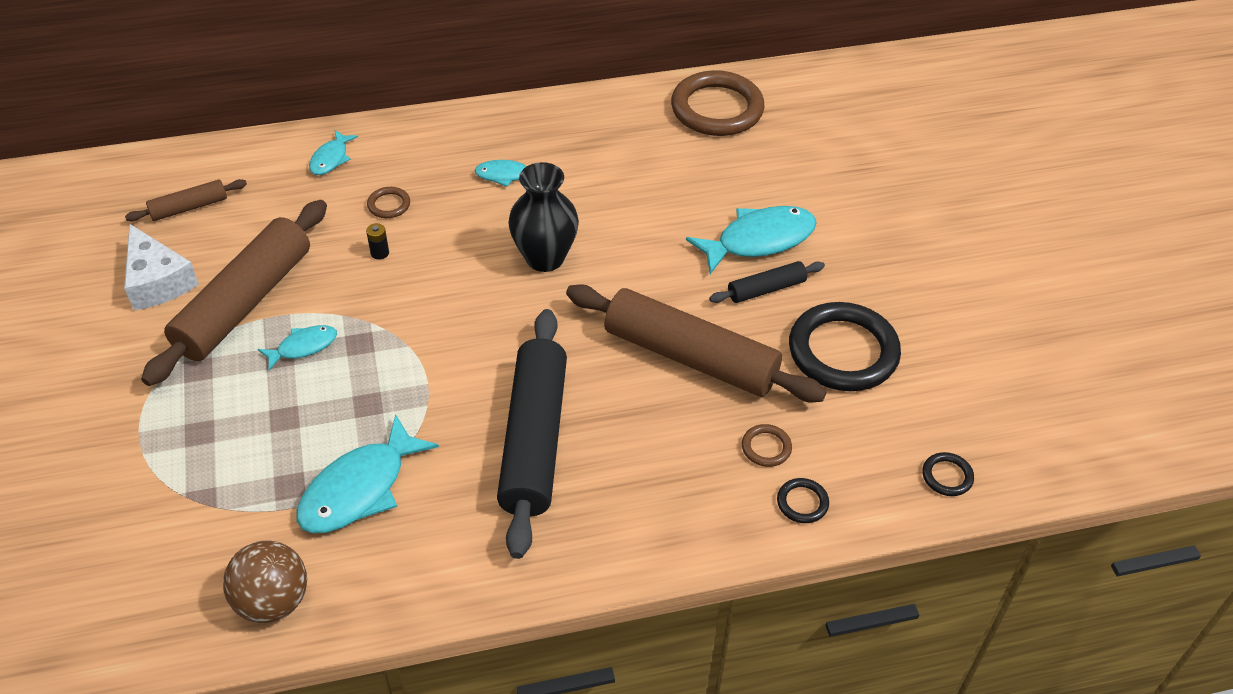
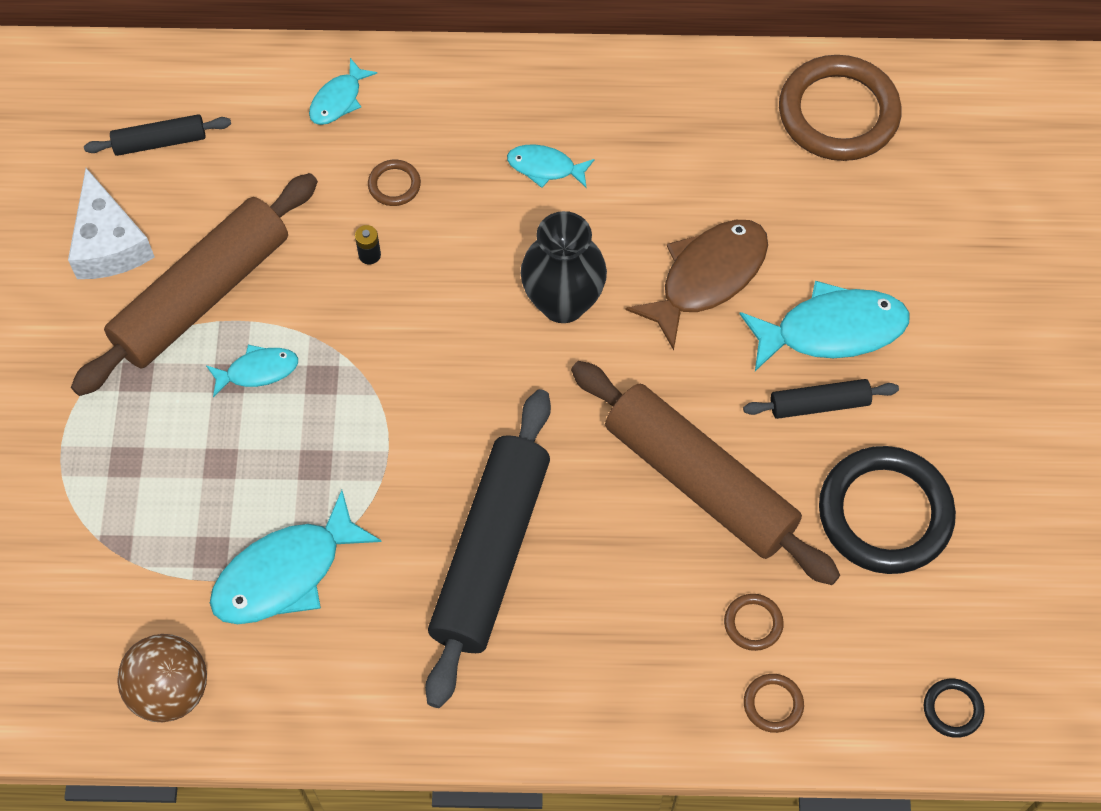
camera: 15 degrees right, 15 degrees up
(189, 207) = (160, 142): brown rolling pin -> black rolling pin
(652, 223) = (707, 277): none -> brown fish
(802, 502) = (773, 704): black ring -> brown ring

